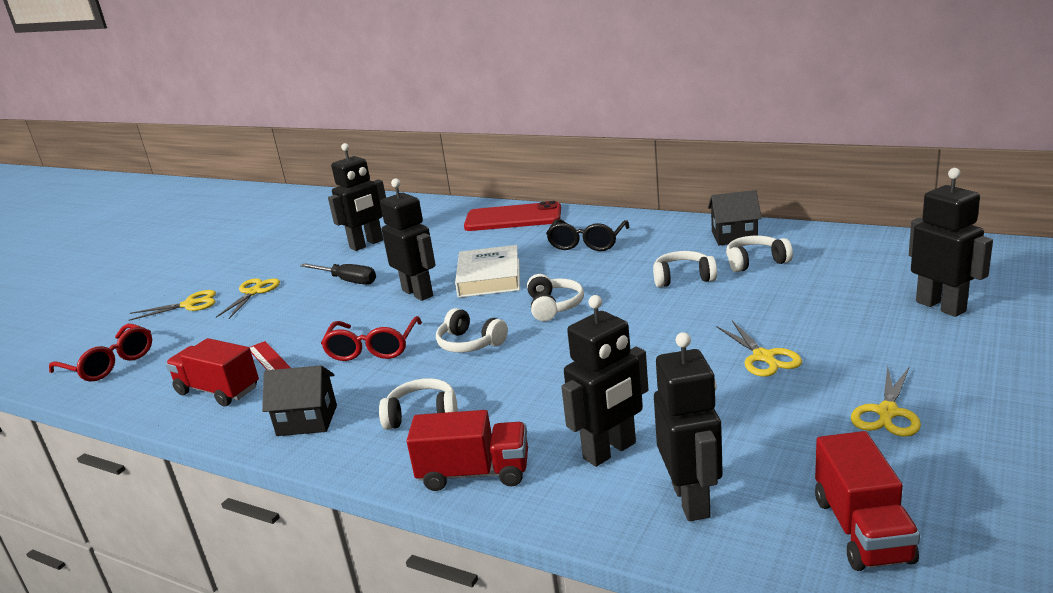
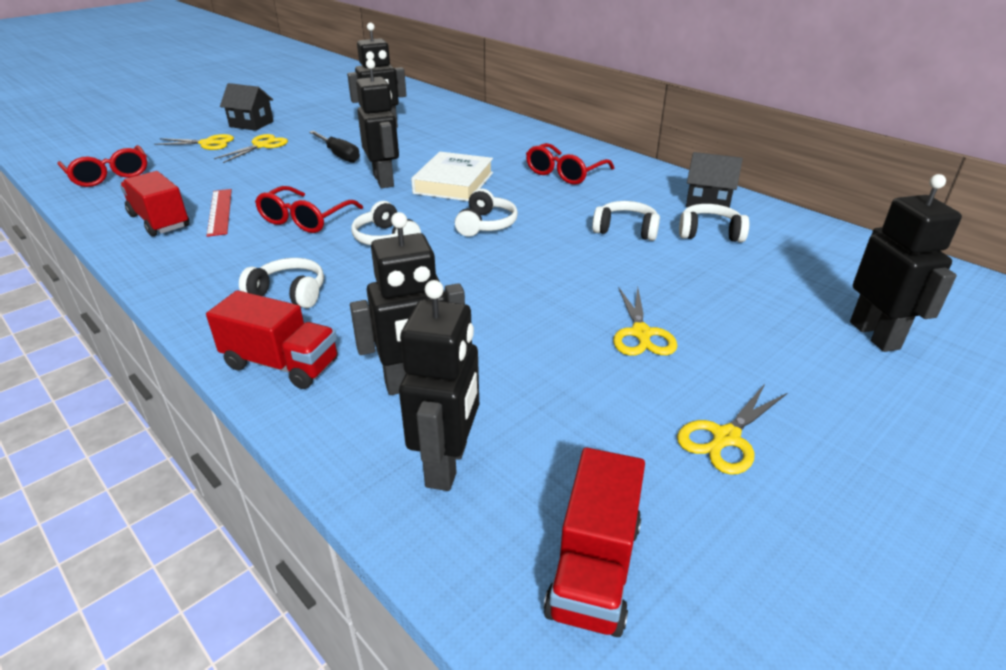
camera: 15 degrees right, 10 degrees up
(307, 420) = (198, 268): black house -> black house (251, 124)
(513, 218) = (519, 135): red phone -> none
(587, 243) = (565, 173): black glasses -> red glasses

